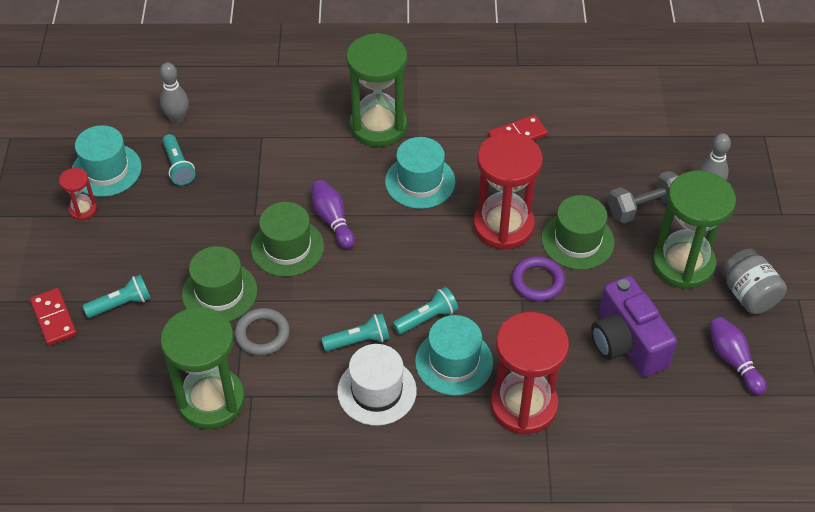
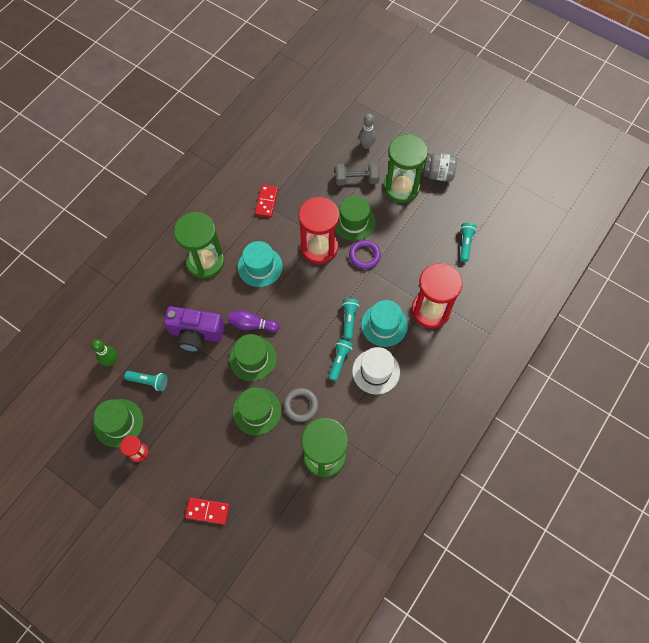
camera: 55 degrees left, 15 degrees up
(106, 170) = (118, 423): turquoise hat -> green hat
(121, 304) = (225, 468): turquoise flashlight -> turquoise flashlight (465, 244)
(177, 118) = (111, 361): grey bowling pin -> green bowling pin
(626, 343) = (427, 242): purple camera -> purple camera (196, 334)
(644, 208) = (356, 179): grey dumbbell -> grey dumbbell turned 75 degrees clockwise
(733, 361) = (468, 207): purple bowling pin -> none

